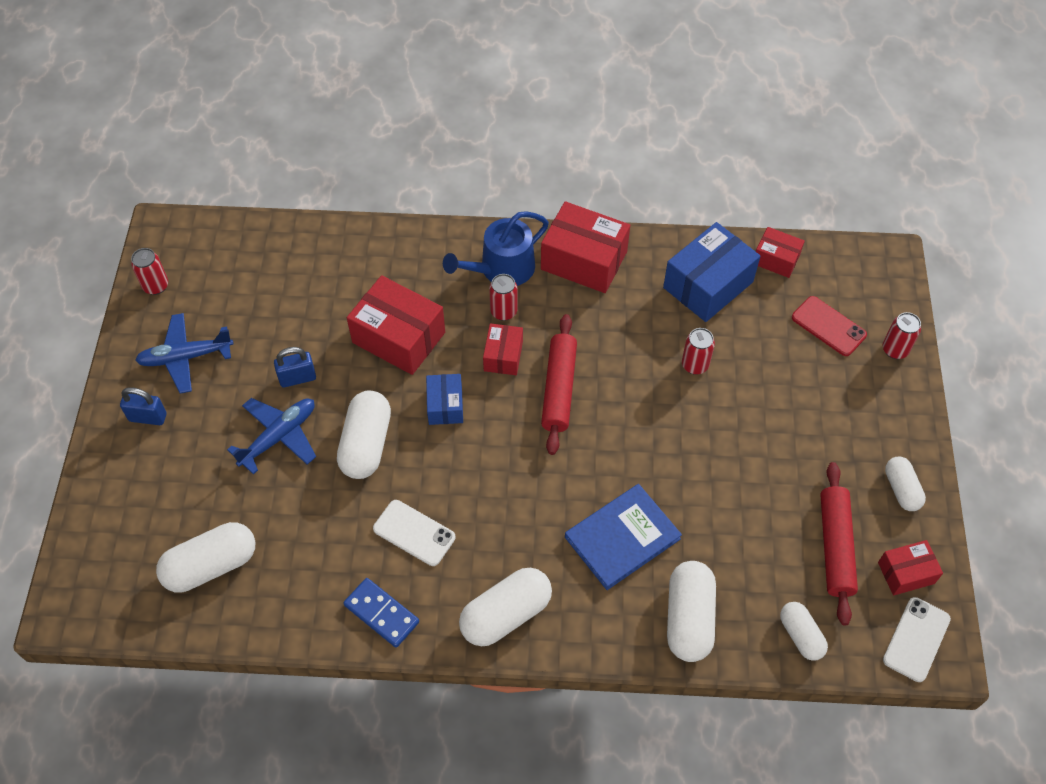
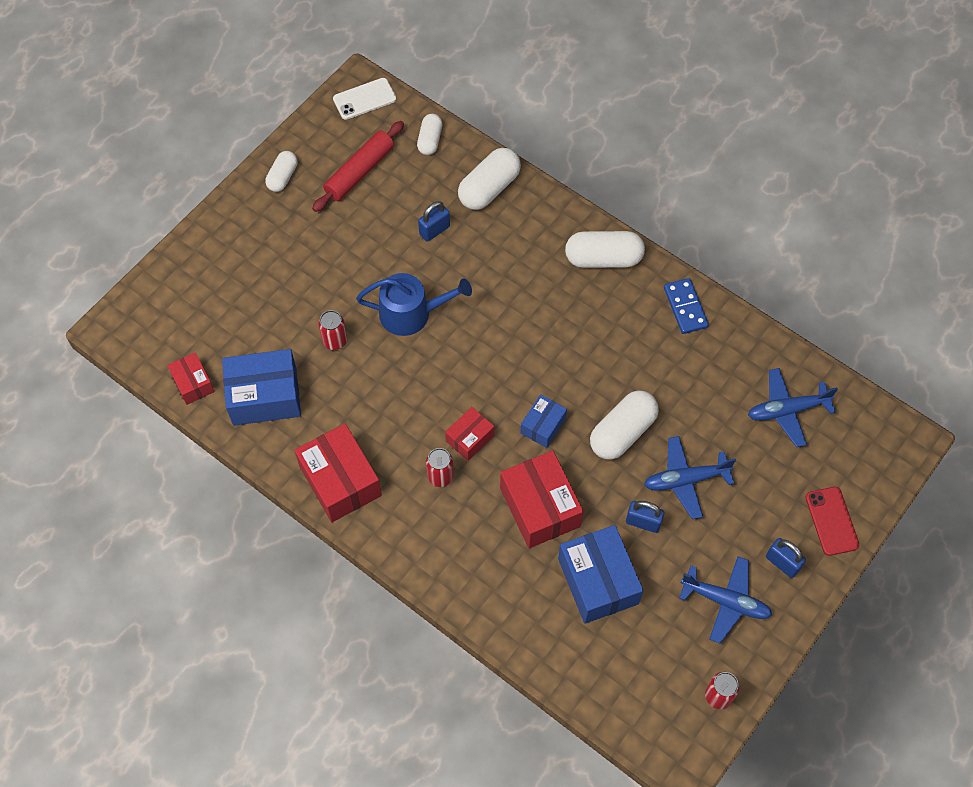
camera: 145 degrees left, 5 degrees up
(211, 565) = (787, 410): white capsule -> blue plane
(309, 310) = (598, 581): none -> blue box
(414, 533) = (629, 346): white phone -> none
(501, 269) = (412, 517): blue watering can -> blue watering can (411, 313)
(559, 389) = (449, 385): red rolling pin -> none
(622, 538) = (490, 258): blue book -> none
(702, 531) = (434, 230): none -> blue padlock
(828, 326) = (211, 308): red phone -> red phone (831, 521)
(895, 350) = (185, 262): red can -> none
(906, 573) = (332, 133): red box -> none

